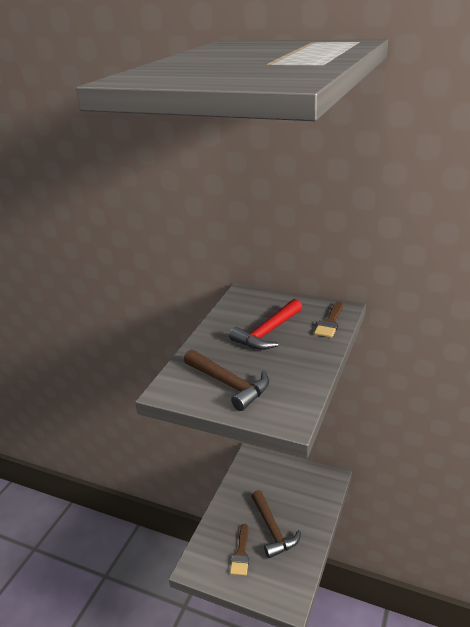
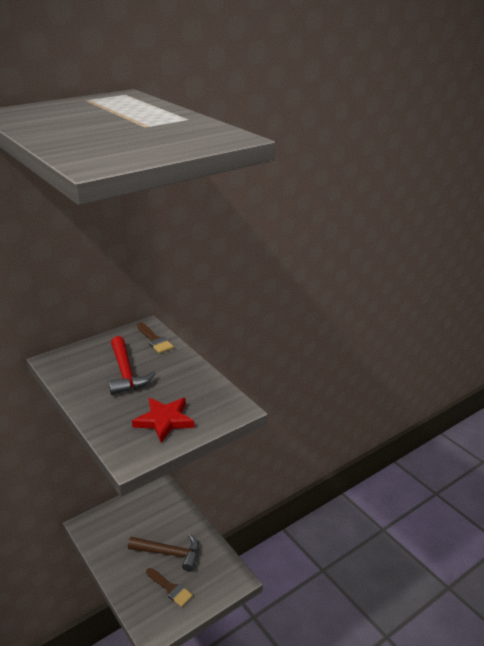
camera: 60 degrees left, 0 degrees up
(229, 384) = (164, 420): brown hammer -> red star

